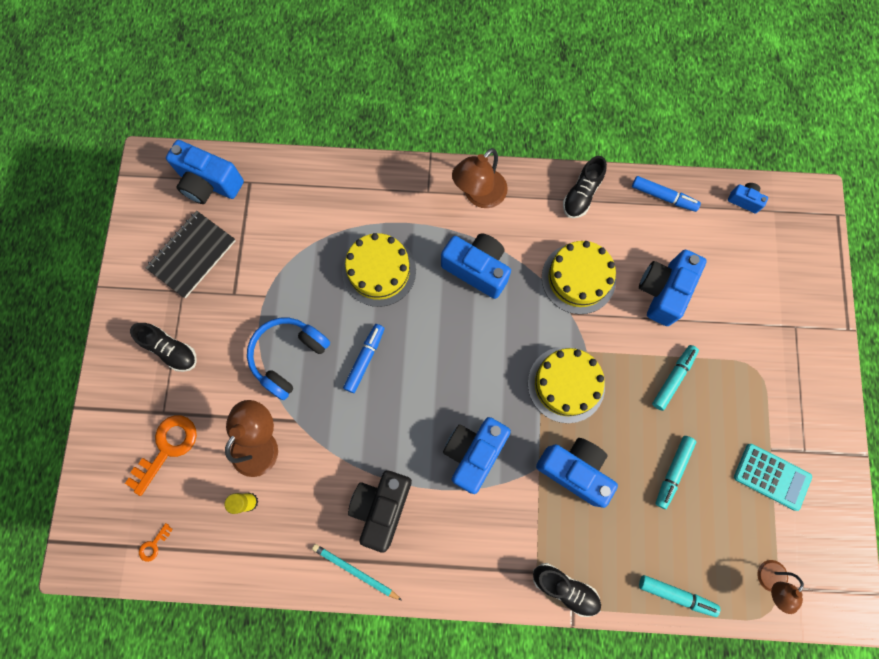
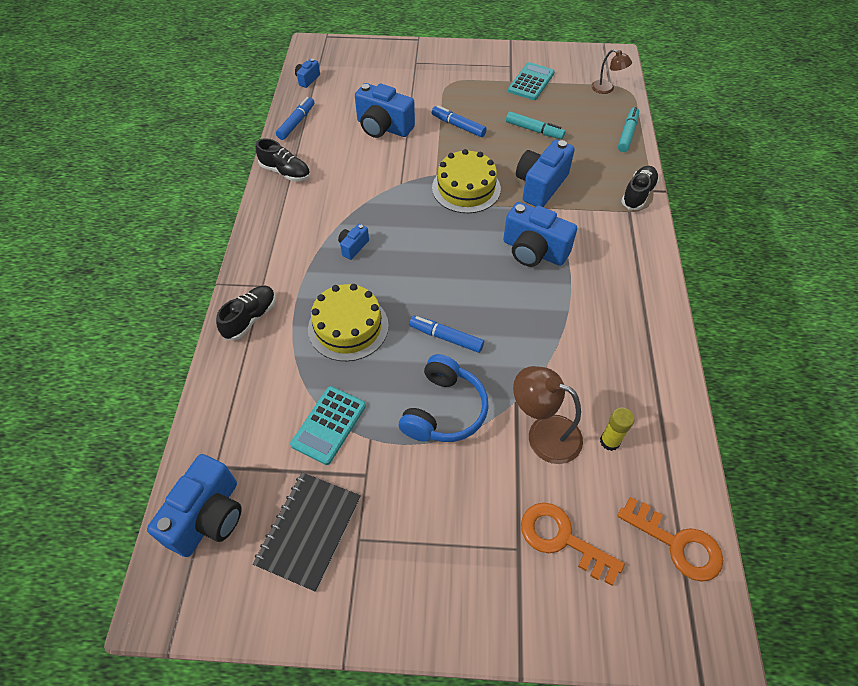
camera: 90 degrees left, 20 degrees down
(154, 545) = (677, 543): orange key -> orange key, size x2.19
(171, 350) = (437, 546): black shoe -> black shoe (250, 318)
(192, 255) = (309, 531): black notebook -> black notebook turned 75 degrees clockwise
(280, 262) = (329, 425): none -> turquoise calculator
(288, 357) = (444, 410): blue headphones -> blue headphones turned 105 degrees counterclockwise
(355, 571) = (659, 341): turquoise pencil -> none
(382, 507) = (594, 320): black camera -> none
(477, 269) = (353, 247): blue camera -> blue camera, size x0.49
(479, 195) = (274, 244): brown lamp -> none
(578, 278) = (368, 177): yellow cake -> none
(673, 378) = (458, 126): turquoise marker -> blue marker

